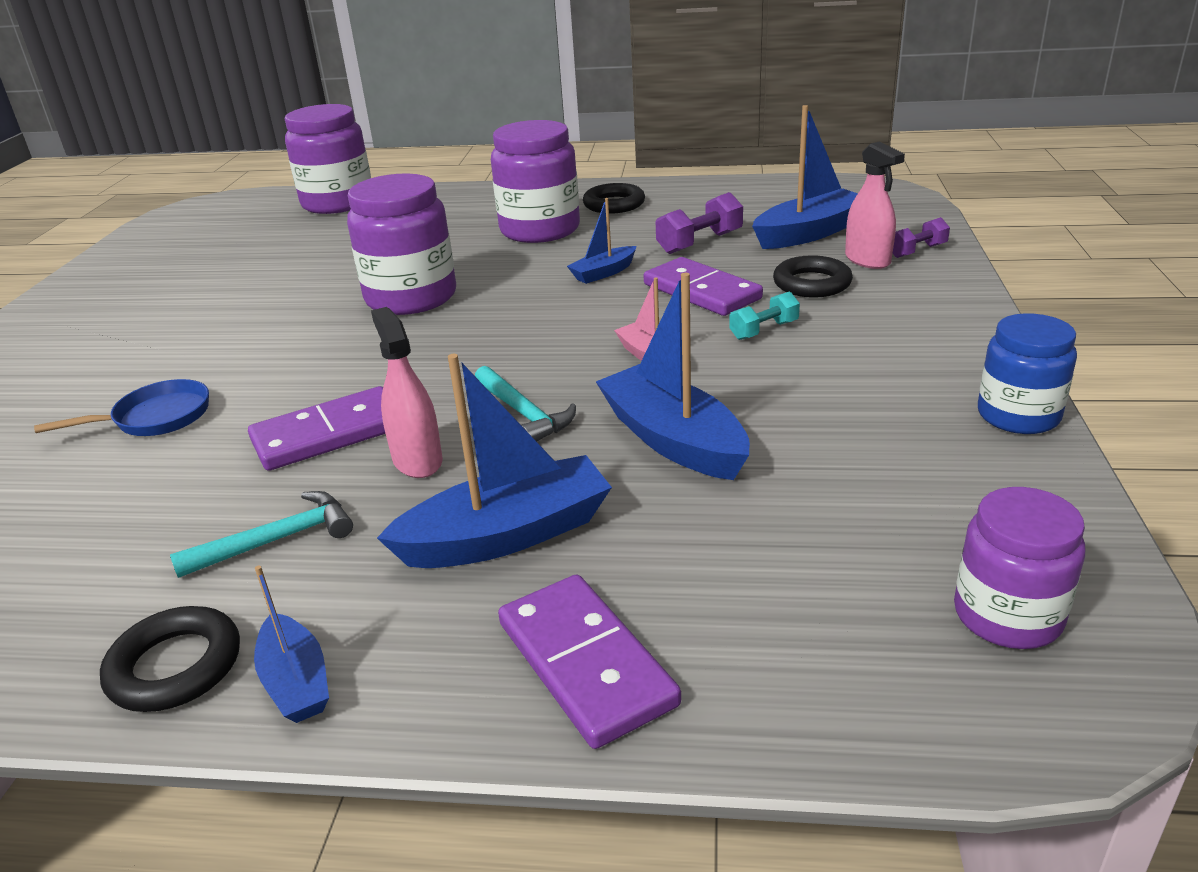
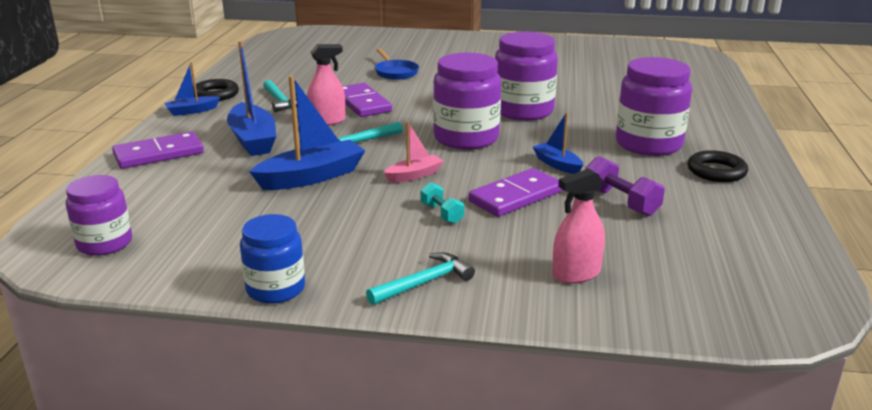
camera: 90 degrees right, 5 degrees down
(338, 203) = (700, 82): purple jar -> purple jar (466, 138)
(809, 233) = (647, 253): blue boat -> none
(812, 283) = (524, 241): black ring -> none
(917, 251) = (598, 304): purple dumbbell -> none
(935, 328) = (424, 282): none -> turquoise hammer

